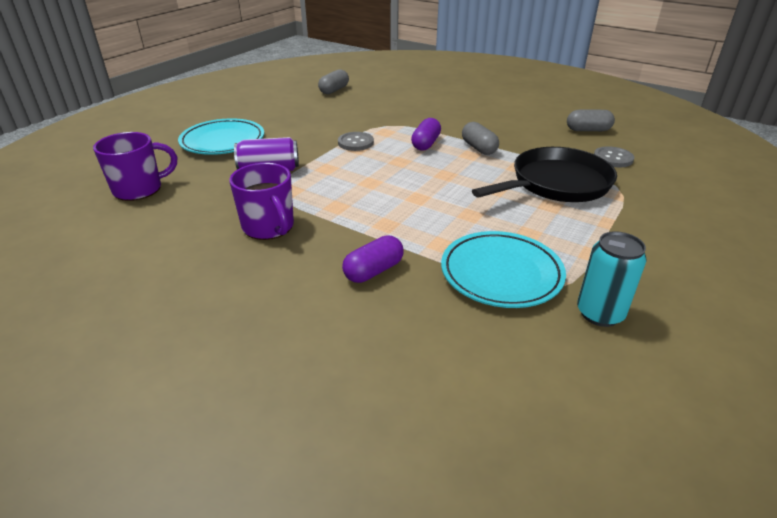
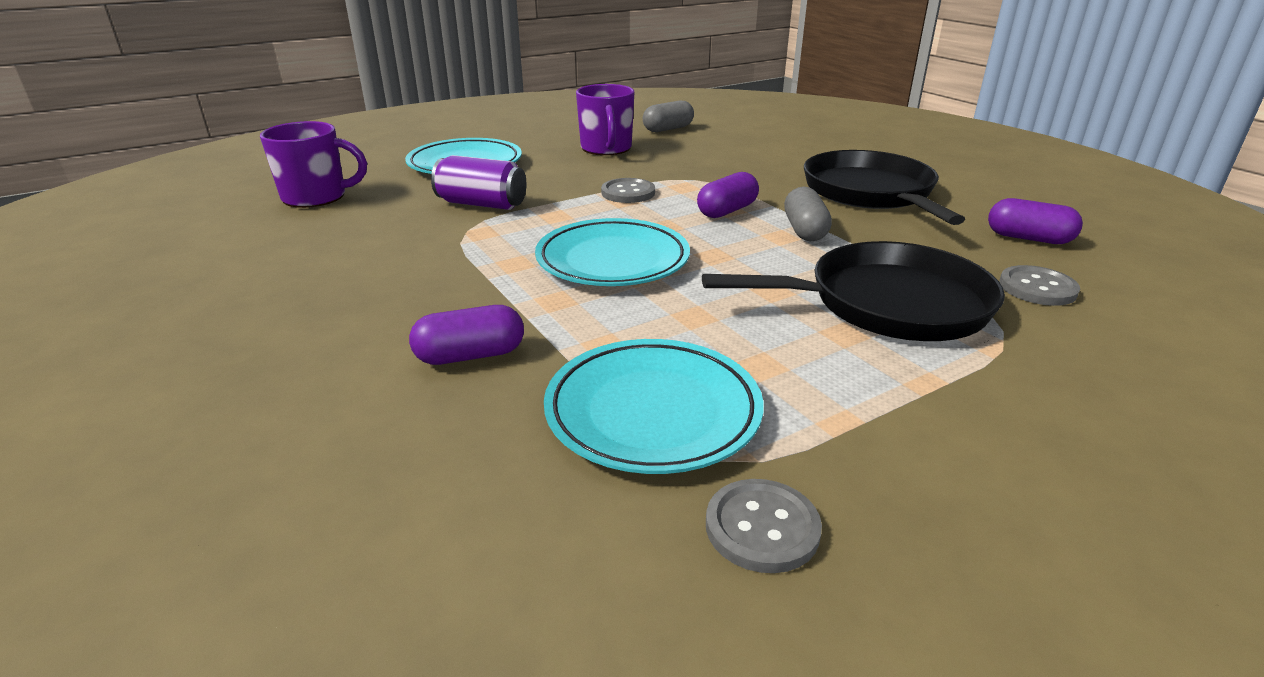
camera: 25 degrees right, 5 degrees down
(269, 227) = (404, 269): purple mug -> purple mug (606, 149)
(393, 191) = (612, 260): none -> turquoise plate
(491, 116) = (871, 193): none -> black pan
(588, 130) = (1028, 238): grey capsule -> purple capsule
(600, 313) = (762, 527): turquoise can -> grey button

